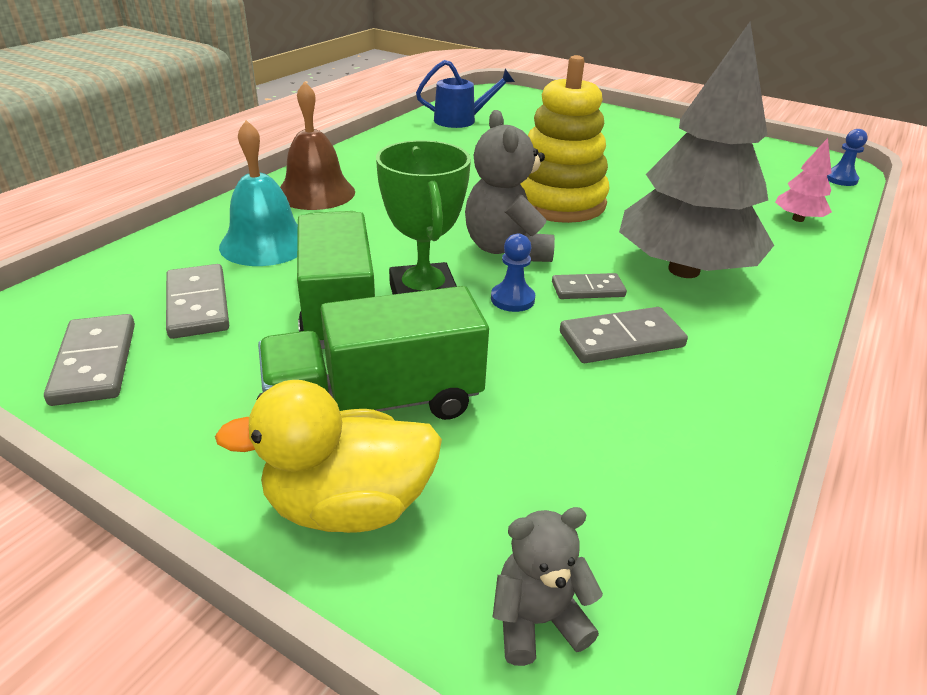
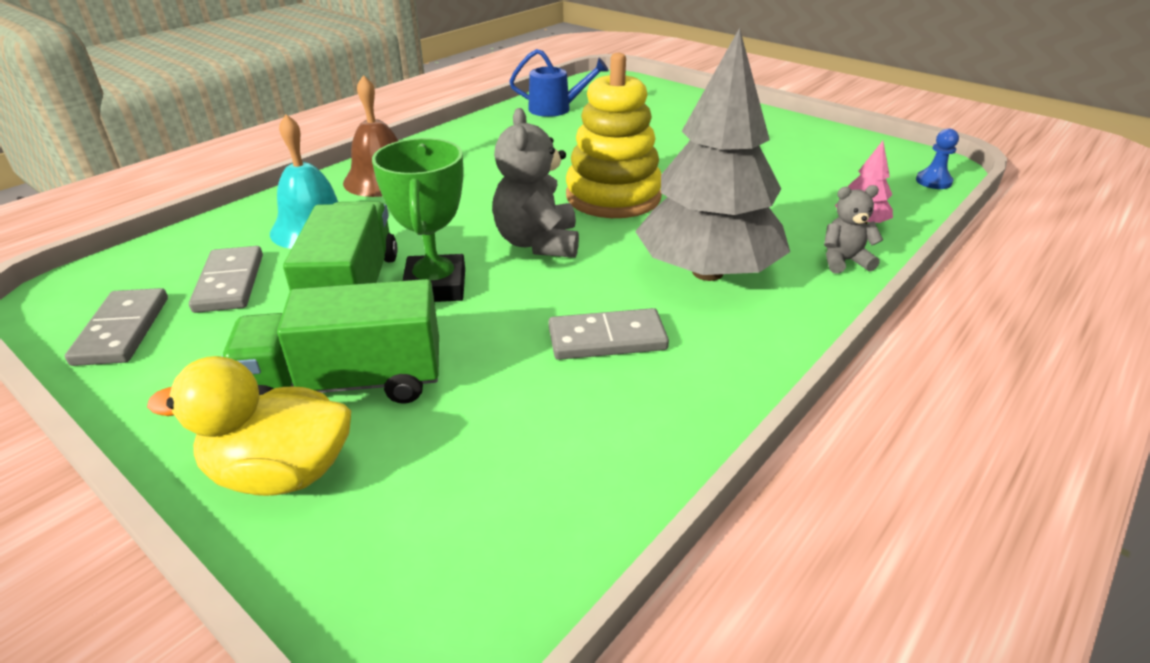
camera: 10 degrees right, 0 degrees up
(512, 299) = (519, 293): blue pawn -> none
(537, 620) = (399, 589): grey teddy bear -> grey teddy bear (844, 261)
(588, 289) = (599, 287): grey domino -> none

